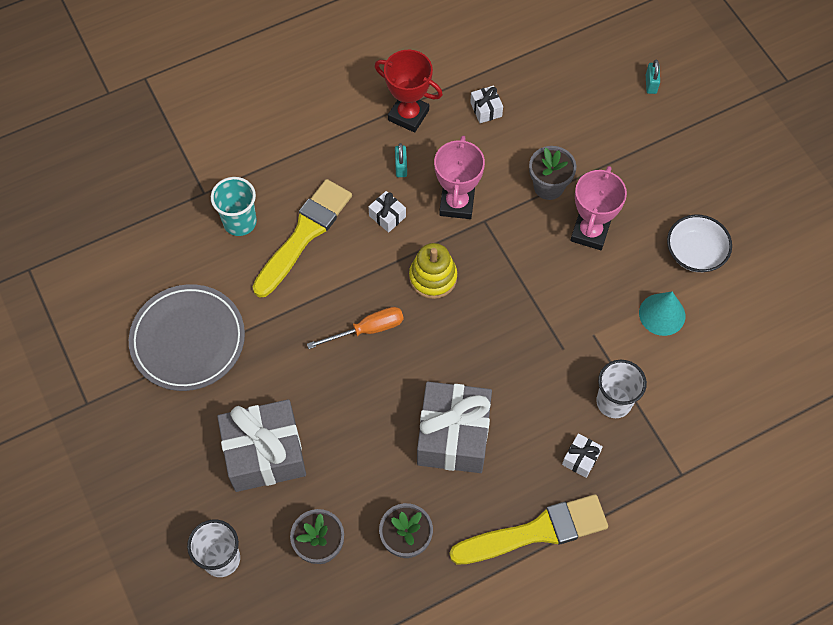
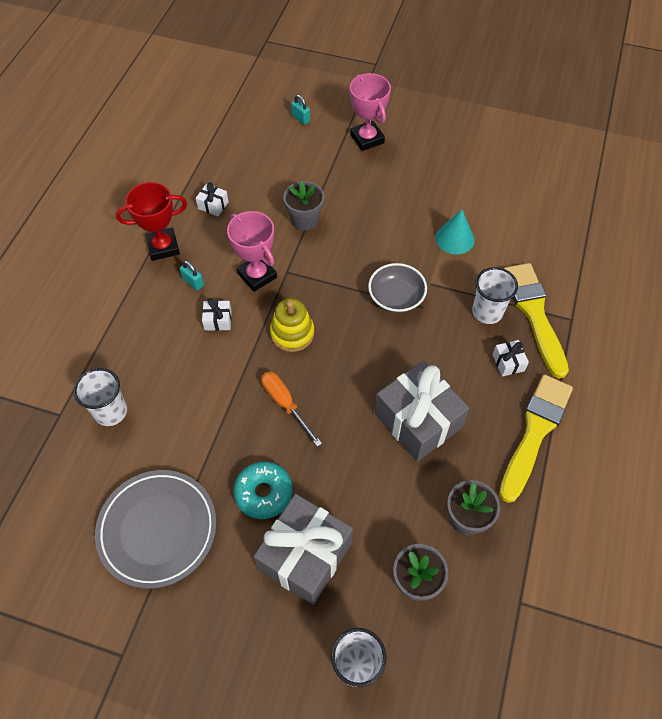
camera: 45 degrees left, 5 degrees down
(240, 222) = (111, 411): turquoise cup -> white cup
(283, 382) = (263, 493): none -> turquoise donut
(304, 234) = (170, 380): yellow brush -> yellow brush (534, 314)
(367, 330) = (285, 404): orange screwdriver -> orange screwdriver turned 60 degrees counterclockwise
(550, 321) = (396, 297): none -> grey bowl
(590, 232) = (360, 226): pink trophy -> pink trophy (367, 139)
(695, 252) = (432, 190): white bowl -> none

